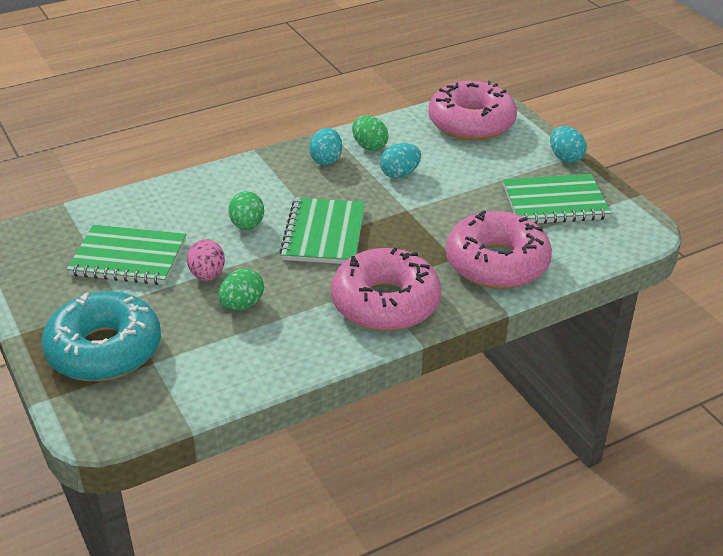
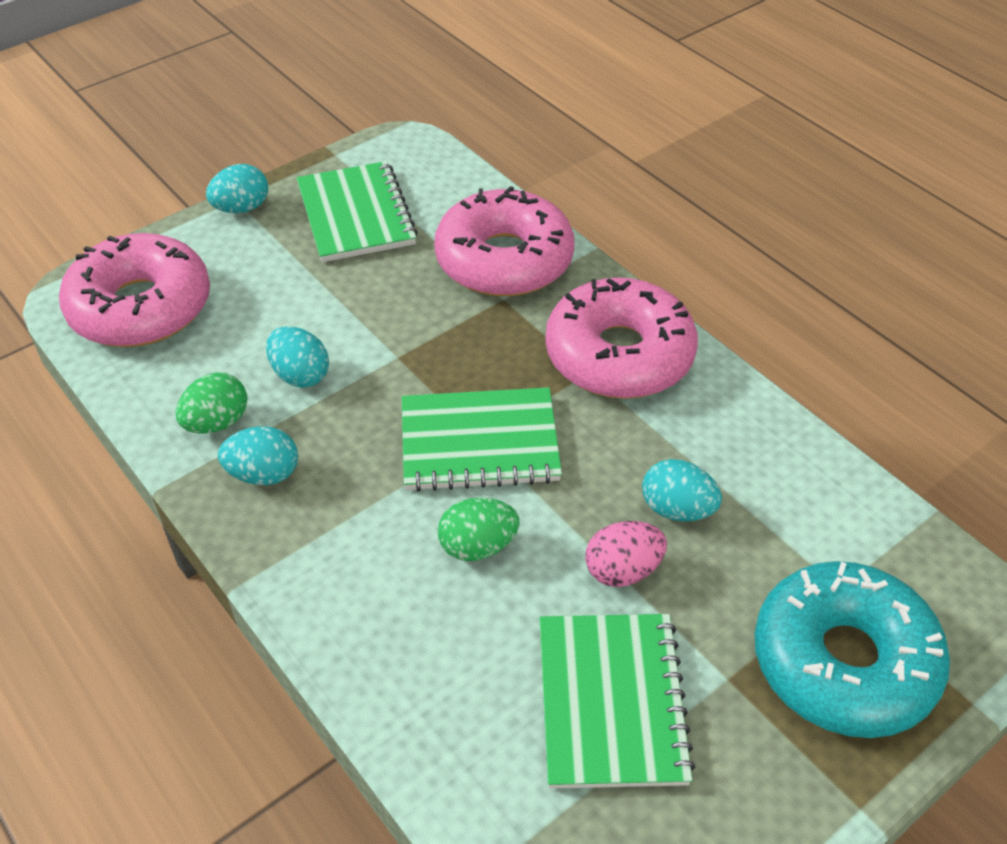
camera: 100 degrees left, 10 degrees up
(242, 305) = (677, 509): green egg -> turquoise egg

